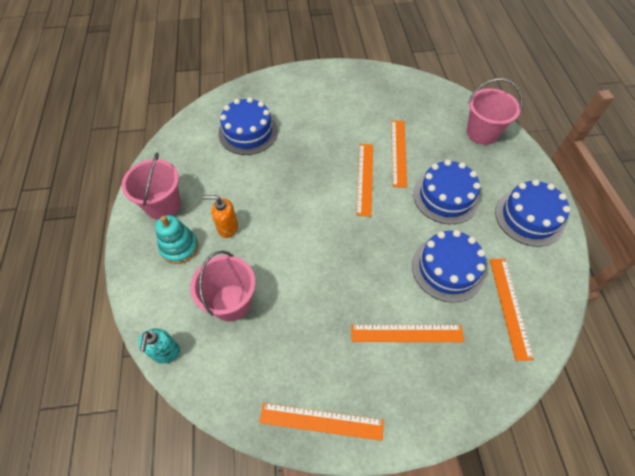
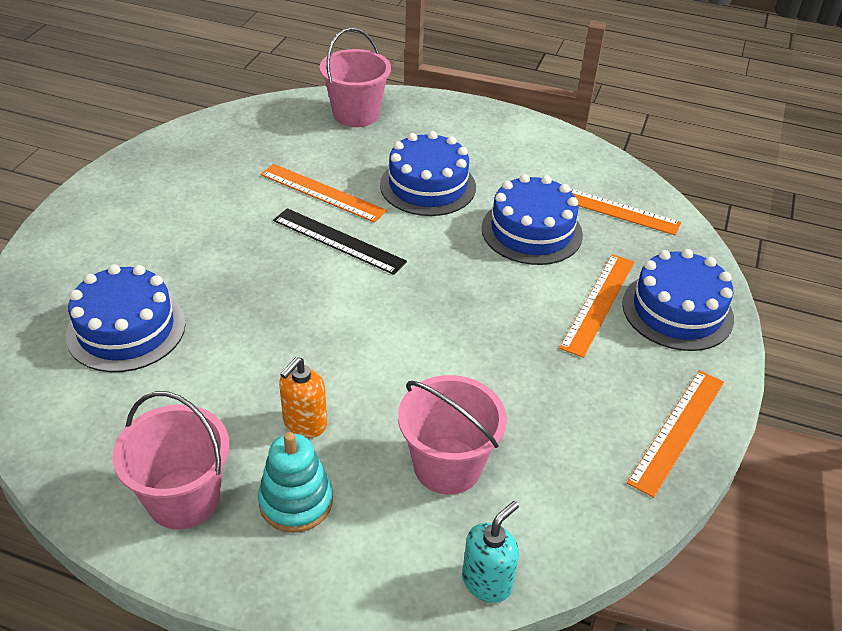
camera: 65 degrees left, 15 degrees down
(166, 352) = (487, 582): turquoise soap dispenser -> turquoise soap dispenser turned 75 degrees counterclockwise
(365, 178) = (338, 241): orange ruler -> black ruler
(529, 217) = (506, 140): blue cake -> blue cake (677, 311)

